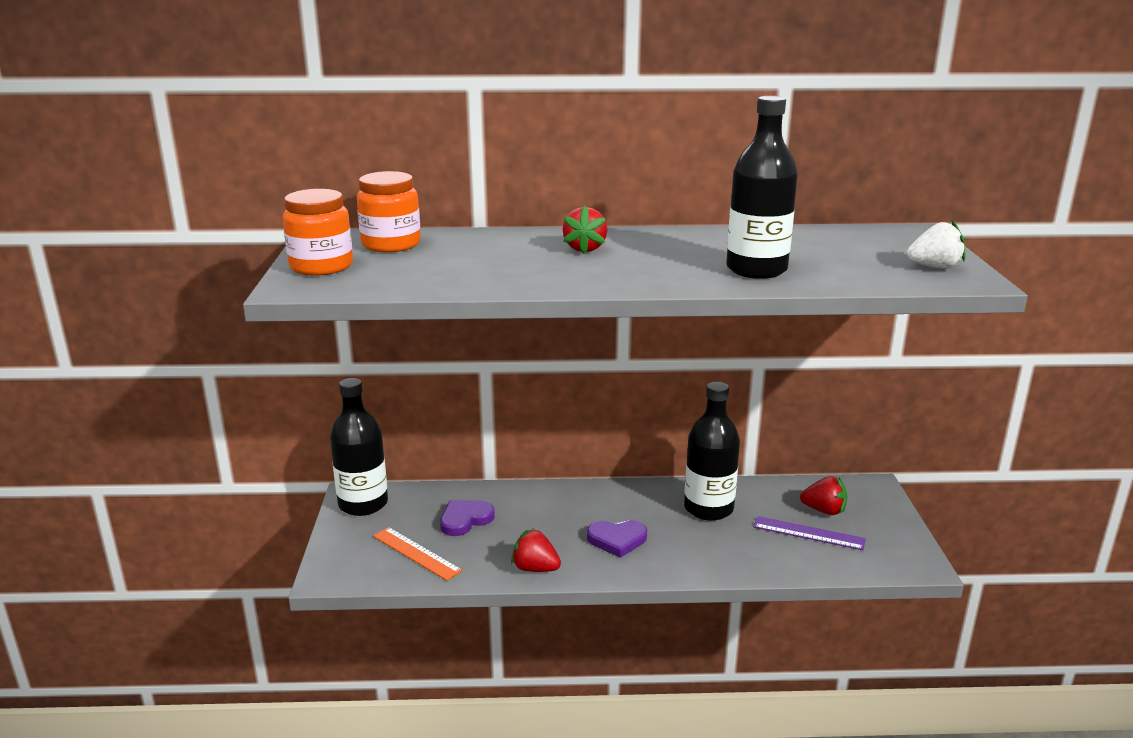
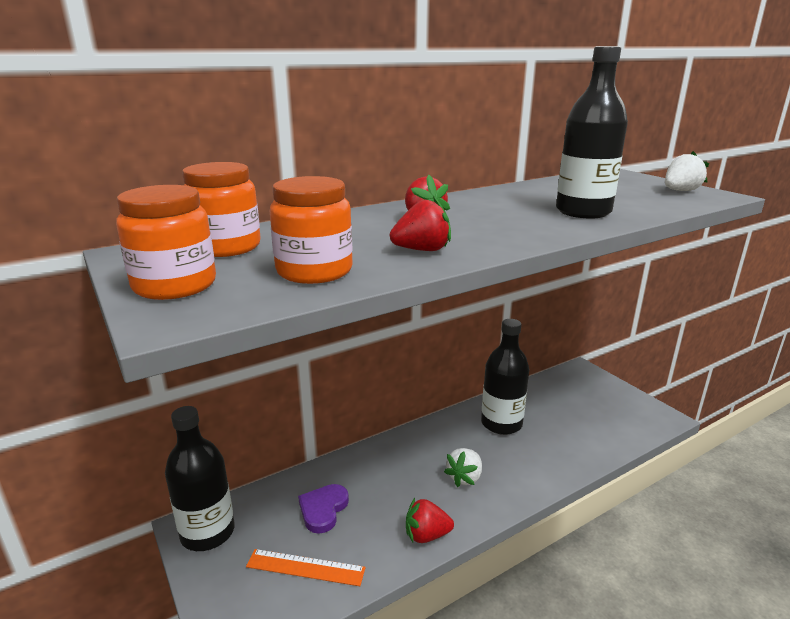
camera: 30 degrees left, 0 degrees up
(423, 275) = (314, 271): none -> orange jar
(617, 540) = (465, 477): purple heart -> white strawberry
(808, 533) = (582, 419): purple ruler -> none
(824, 510) = (572, 398): red strawberry -> red strawberry (422, 250)

